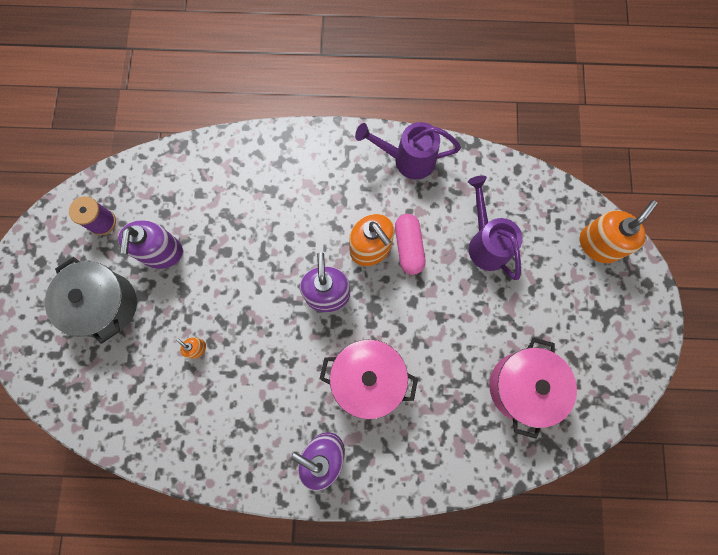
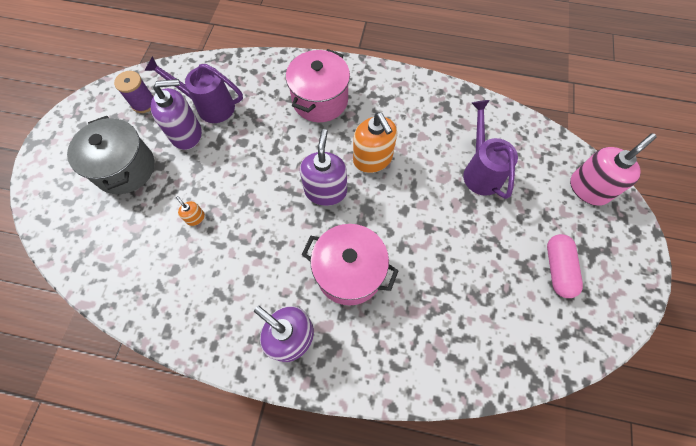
camera: 10 degrees right, 10 degrees down
(161, 252) = (186, 134): purple soap dispenser -> purple soap dispenser turned 120 degrees counterclockwise
(408, 160) = (418, 94): purple watering can -> purple watering can (210, 106)
(409, 247) = (408, 163): pink capsule -> pink capsule (558, 269)
(522, 387) = (502, 306): pink pot -> pink pot (320, 100)
(599, 244) = (588, 188): orange soap dispenser -> pink soap dispenser

